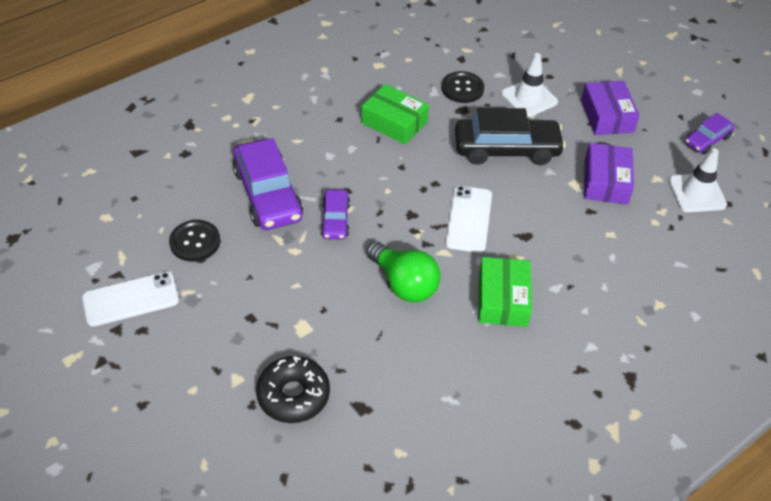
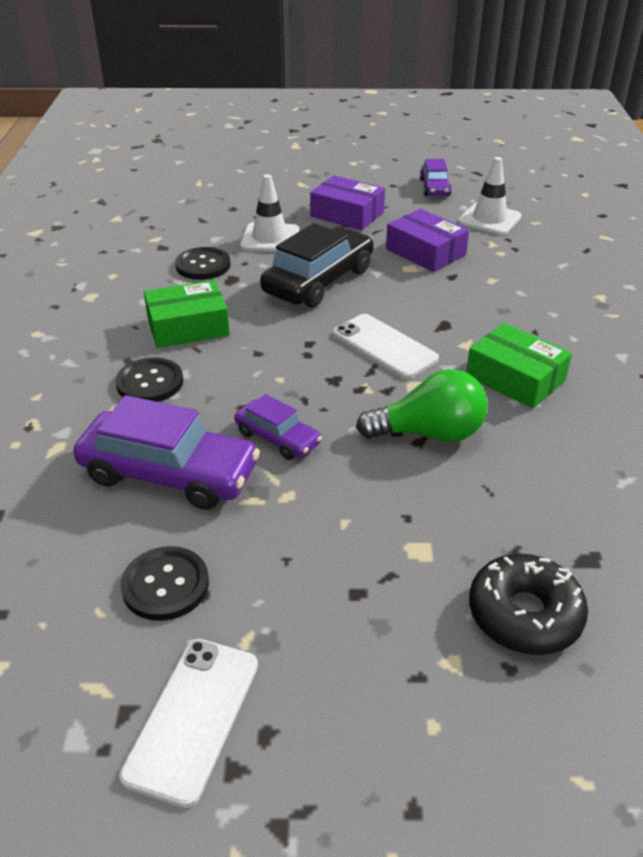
camera: 50 degrees left, 10 degrees down
(329, 140) = (150, 382): none -> black button

